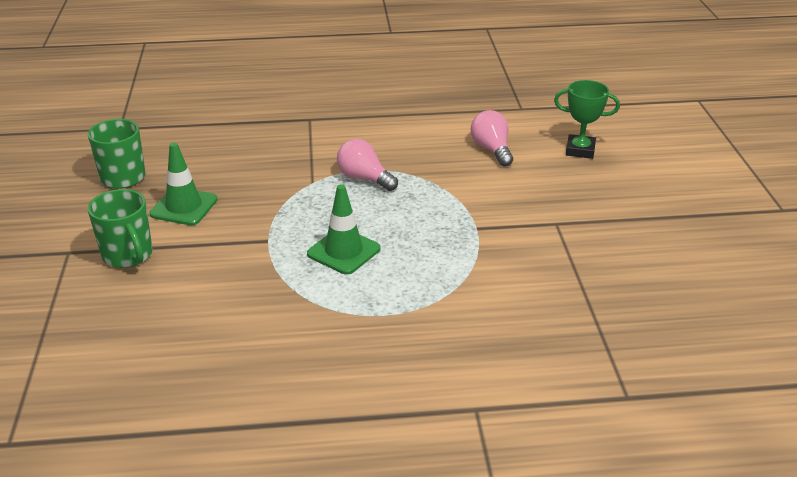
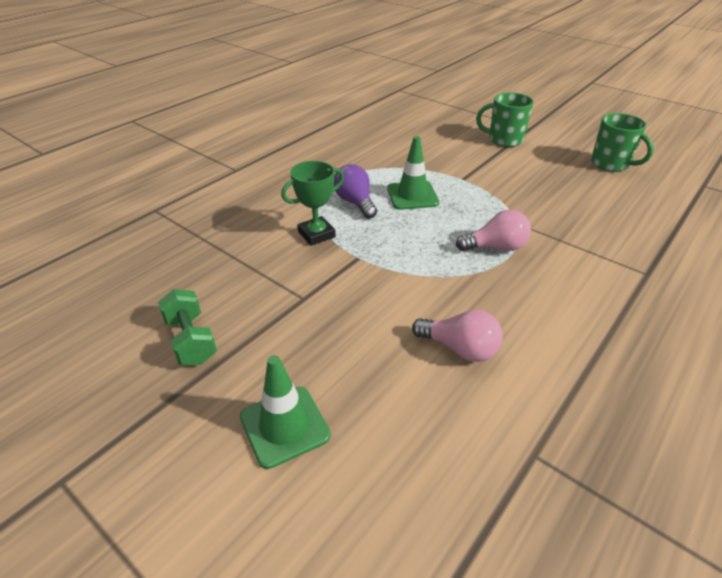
camera: 135 degrees right, 5 degrees up
(184, 207) = (541, 169): green traffic cone -> green traffic cone (284, 426)
(405, 276) = (355, 202): none -> purple light bulb
(580, 150) = (378, 418): green trophy -> green trophy (316, 234)
(665, 239) = (191, 340): none -> green dumbbell

